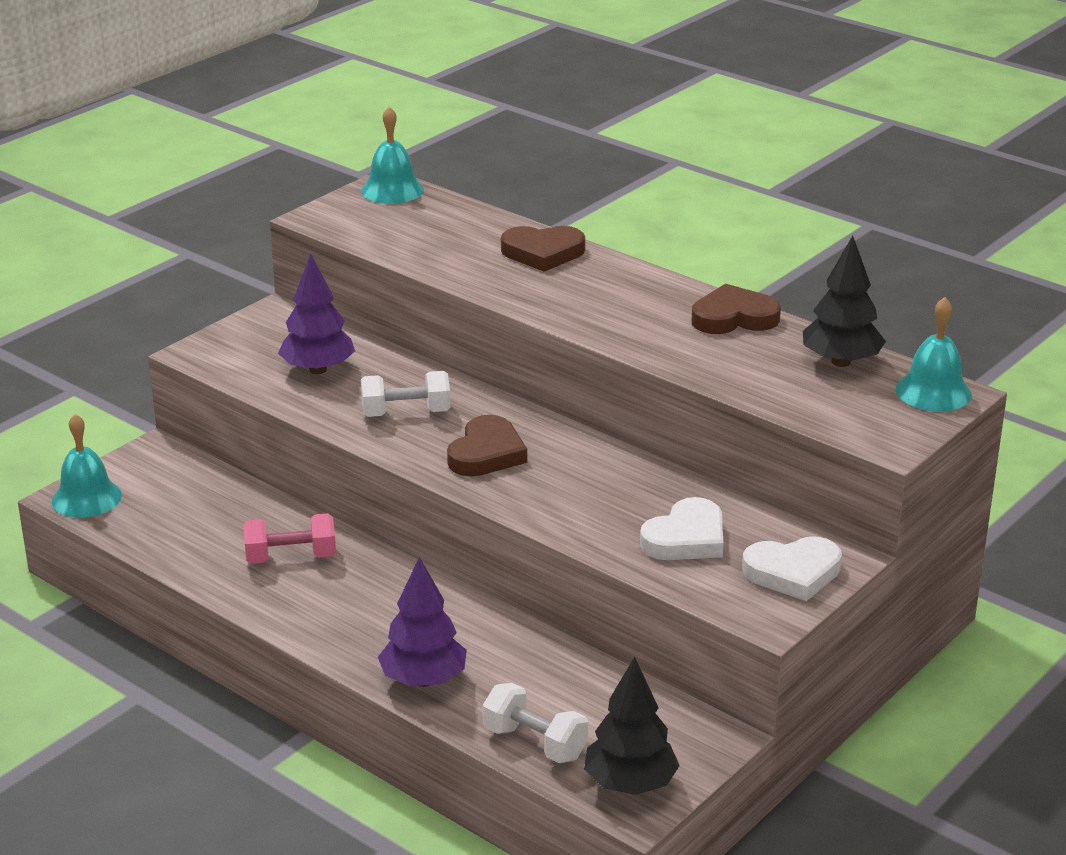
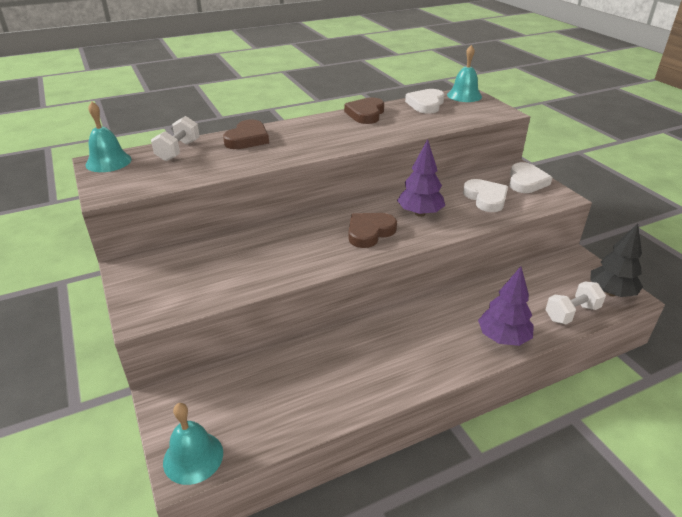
camera: 65 degrees left, 5 degrees up
(291, 557) = (348, 361): pink dumbbell -> none
(318, 369) = (220, 268): purple tree -> purple tree (420, 213)
(406, 413) = (304, 248): white dumbbell -> white dumbbell (178, 151)
(486, 453) = (369, 232): brown heart -> brown heart turned 90 degrees counterclockwise
(841, 362) = (426, 104): black tree -> white heart

